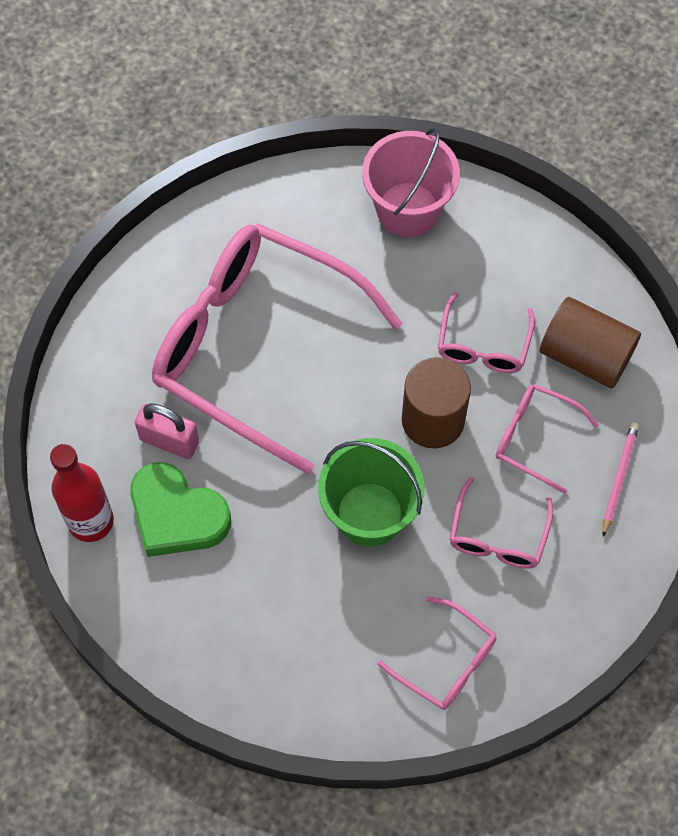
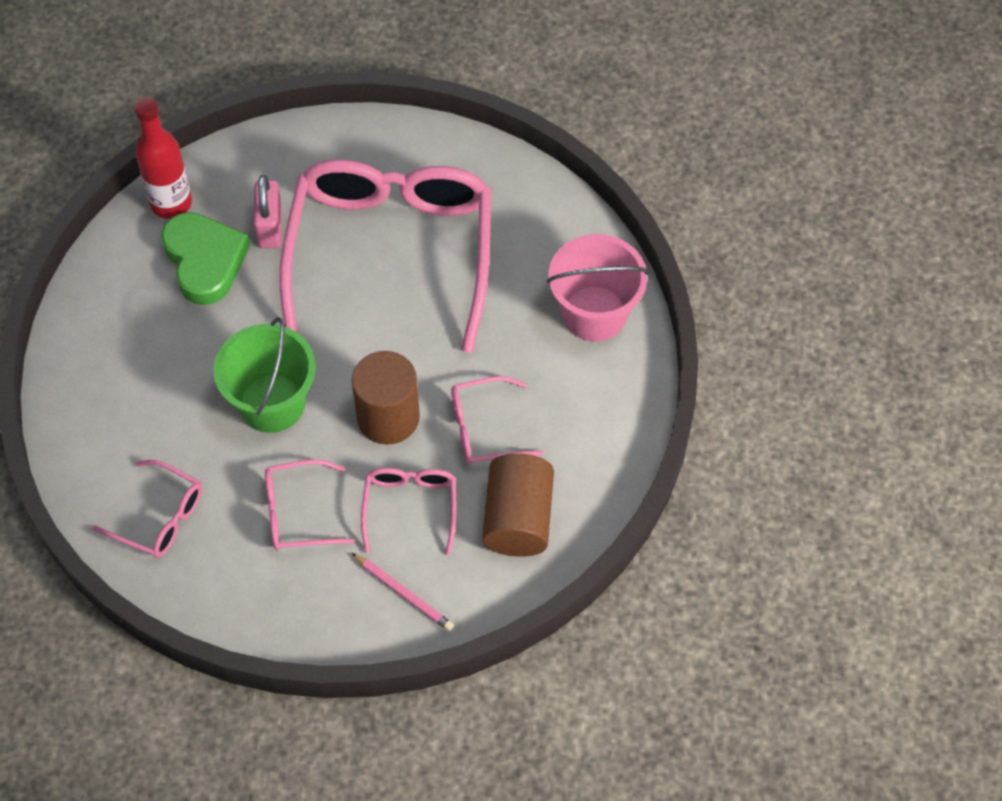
camera: 65 degrees right, 5 degrees down
(177, 515) = (205, 261): green heart -> green heart turned 150 degrees clockwise
(446, 662) = (159, 517): pink glasses -> pink glasses turned 75 degrees counterclockwise
(619, 478) = (403, 593): pink pencil -> pink pencil turned 45 degrees clockwise

